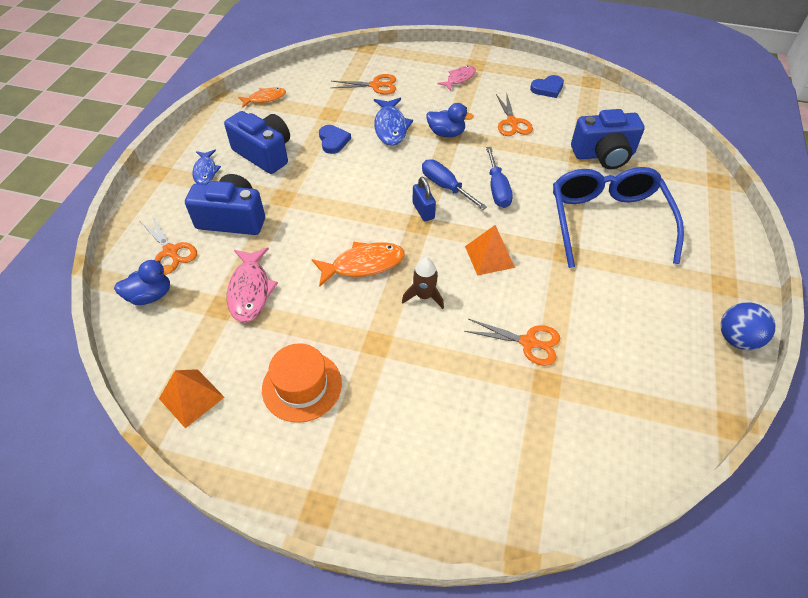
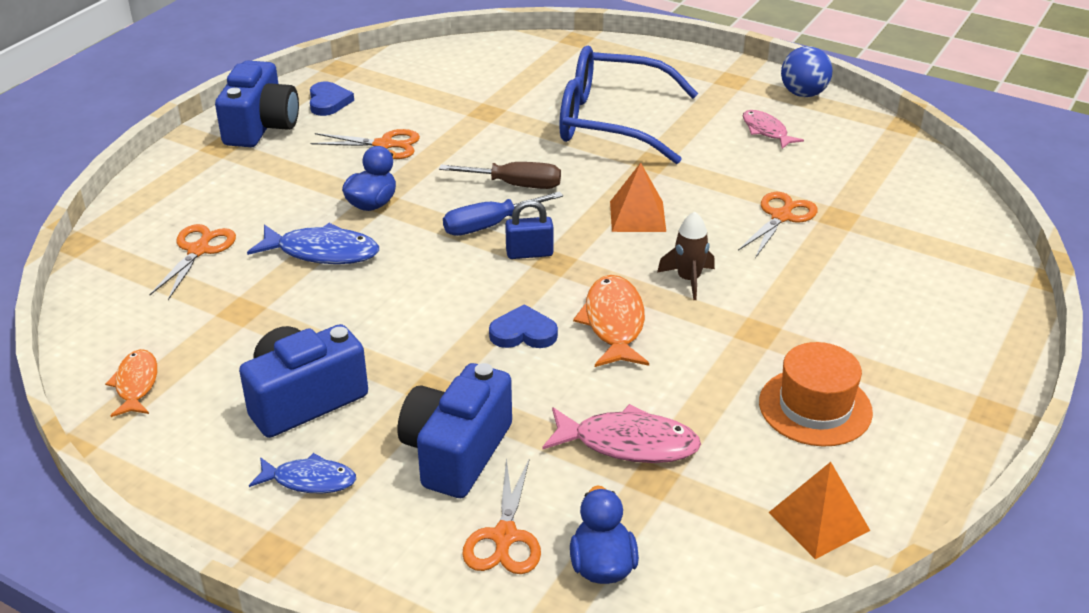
camera: 75 degrees left, 15 degrees down
(170, 251) = (504, 536): orange scissors -> orange scissors turned 120 degrees clockwise
(333, 141) = (319, 316): blue heart -> blue heart (523, 333)
(459, 79) = (246, 168): pink fish -> pink fish (766, 131)
(497, 189) = (515, 185): blue screwdriver -> brown screwdriver
(603, 155) = (492, 95): blue camera -> blue camera (261, 127)

